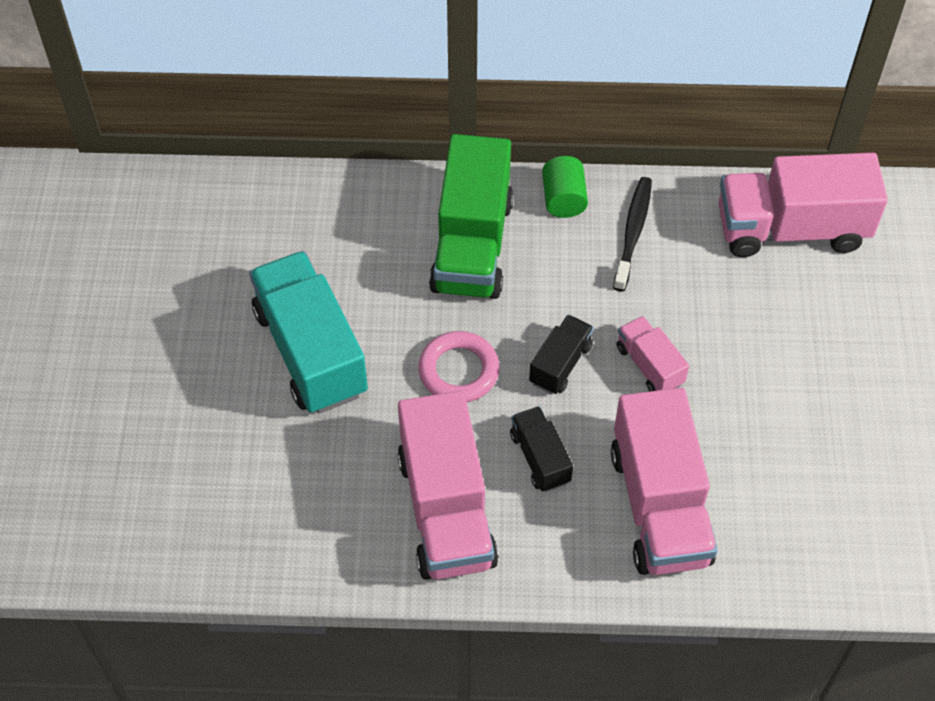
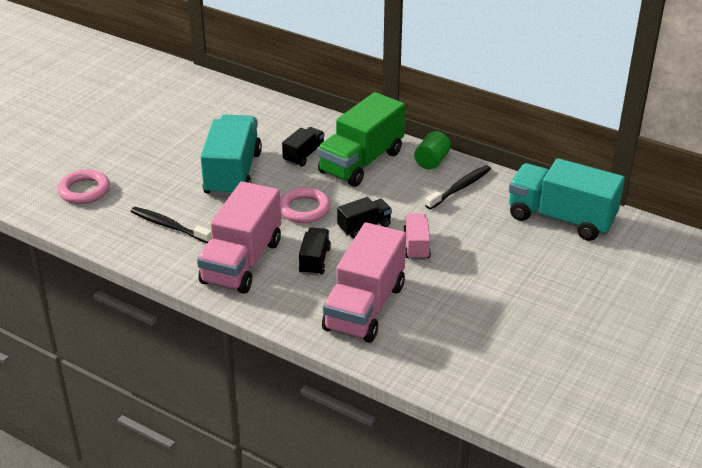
camera: 30 degrees right, 20 degrees down
(117, 490) = (84, 190): none -> pink ring
(296, 495) = (169, 226): none -> black toothbrush
(384, 268) = (304, 155): none -> black truck
(791, 229) = (561, 219): pink truck -> turquoise truck

